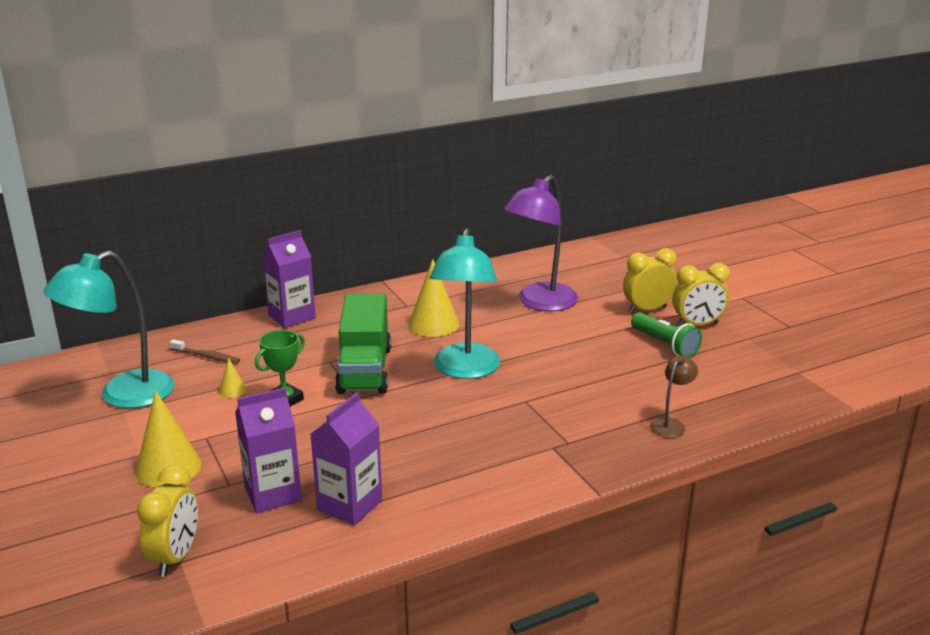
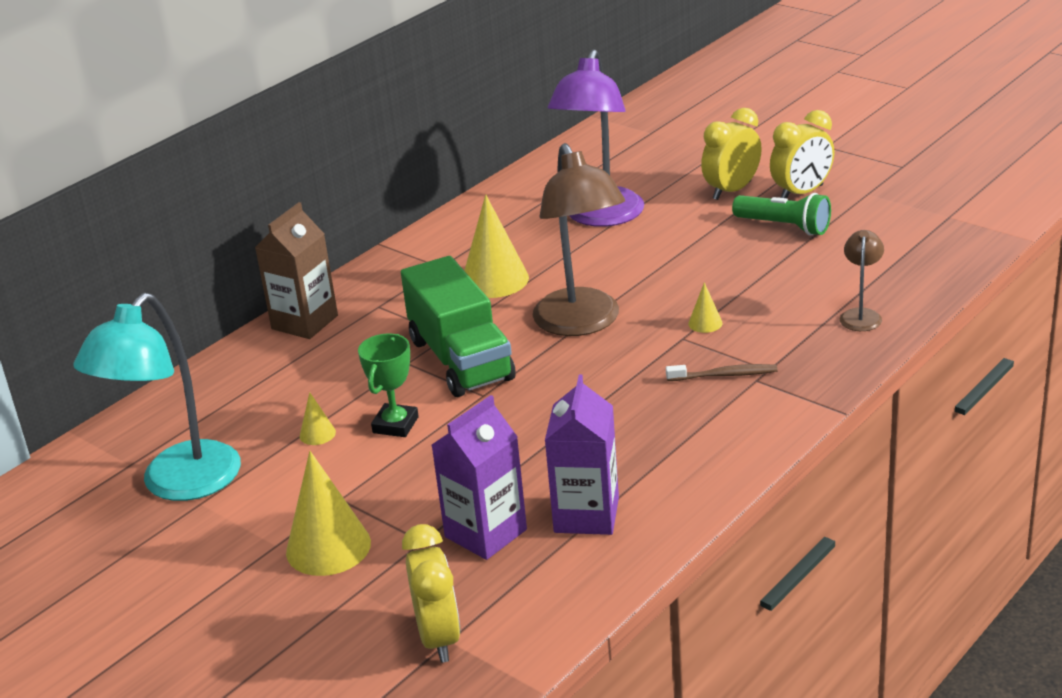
camera: 20 degrees left, 5 degrees up
(206, 356) = (241, 404): brown toothbrush -> brown toothbrush (724, 375)
(292, 317) = (304, 322): purple carton -> brown carton
(465, 370) = (582, 323): turquoise lamp -> brown lamp
(550, 395) = (705, 323): none -> yellow cone

